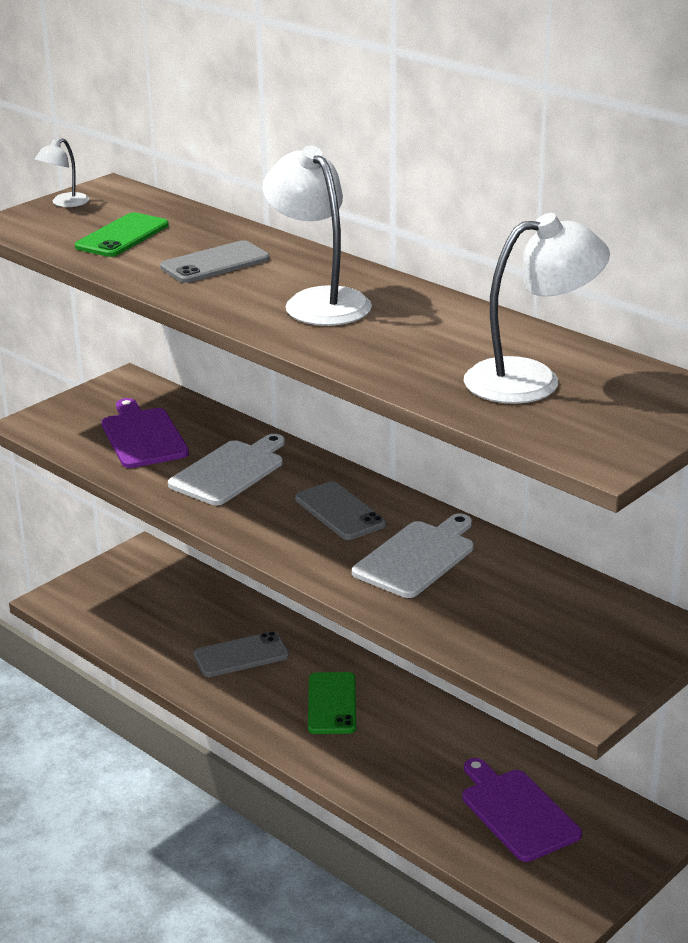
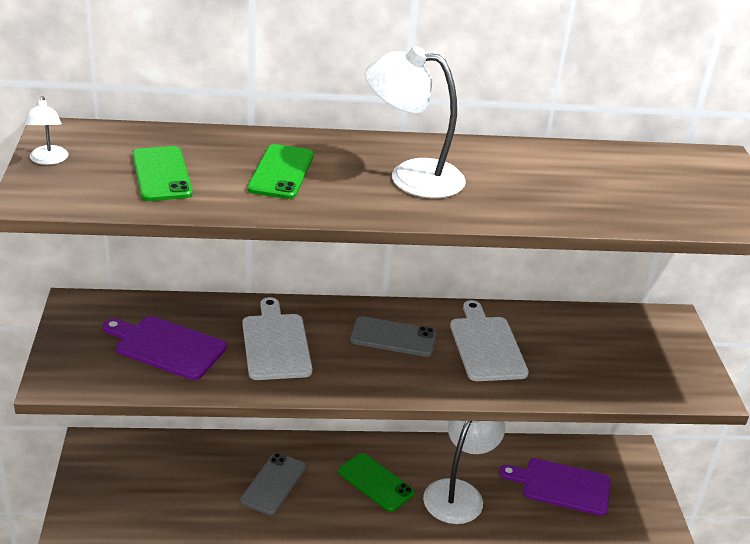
camera: 50 degrees left, 5 degrees up
(215, 263) = (281, 172): grey phone -> green phone
(531, 380) = (634, 184): white lamp -> white lamp (458, 493)

